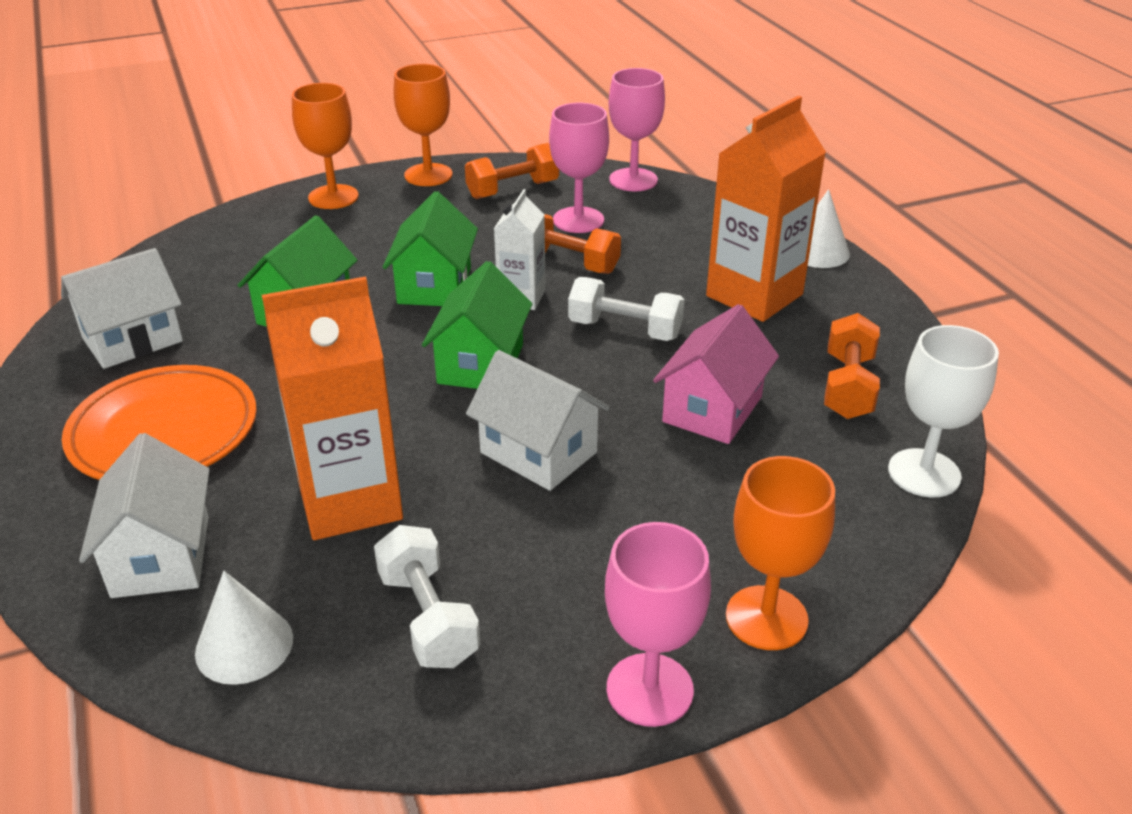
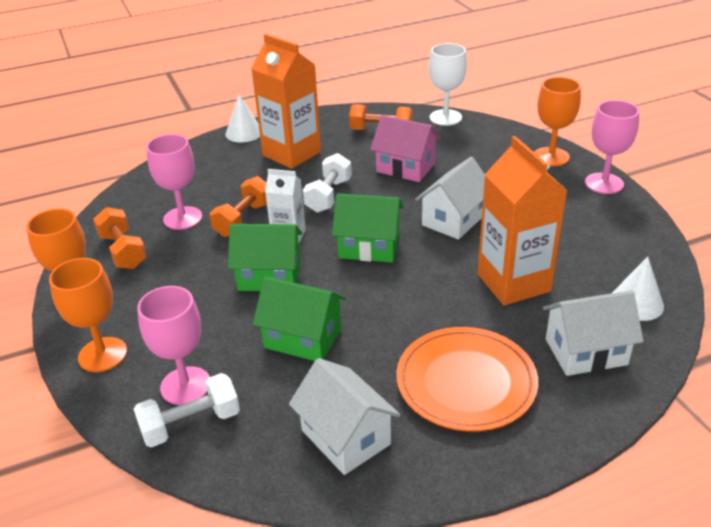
camera: 90 degrees left, 0 degrees up
(428, 618) = (590, 244): white dumbbell -> white dumbbell (191, 424)
(633, 180) = (125, 197): pink goblet -> pink goblet (185, 385)

